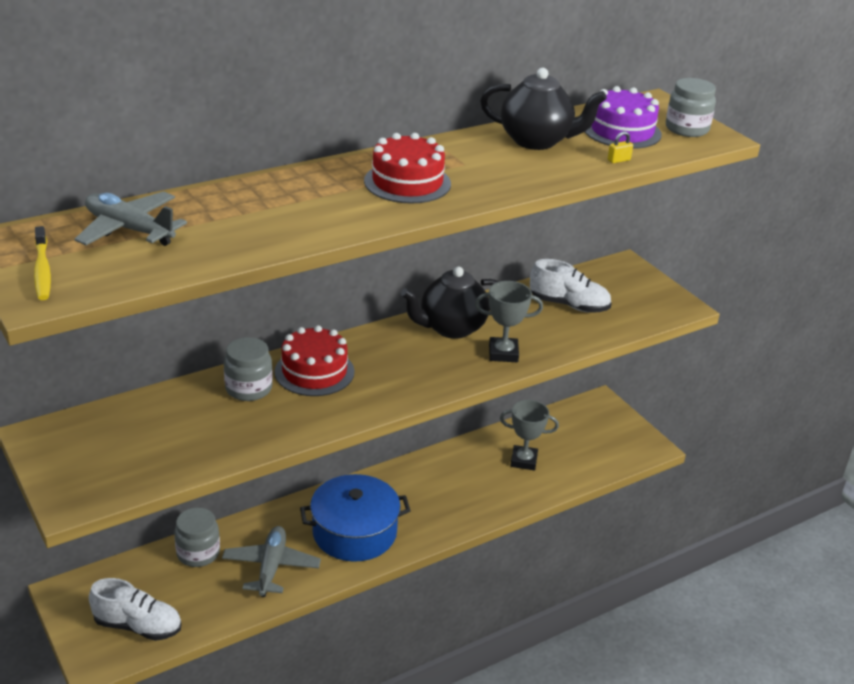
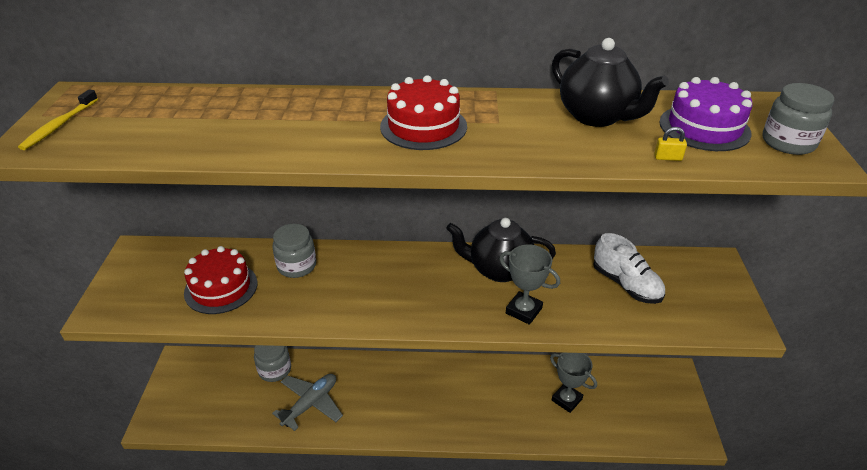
camera: 35 degrees right, 5 degrees up
(129, 229) = (159, 109): grey plane -> none
(138, 626) = (196, 408): white shoe -> none
(314, 372) = (356, 269): red cake -> red cake (221, 288)
(354, 532) = (388, 403): blue pot -> none

